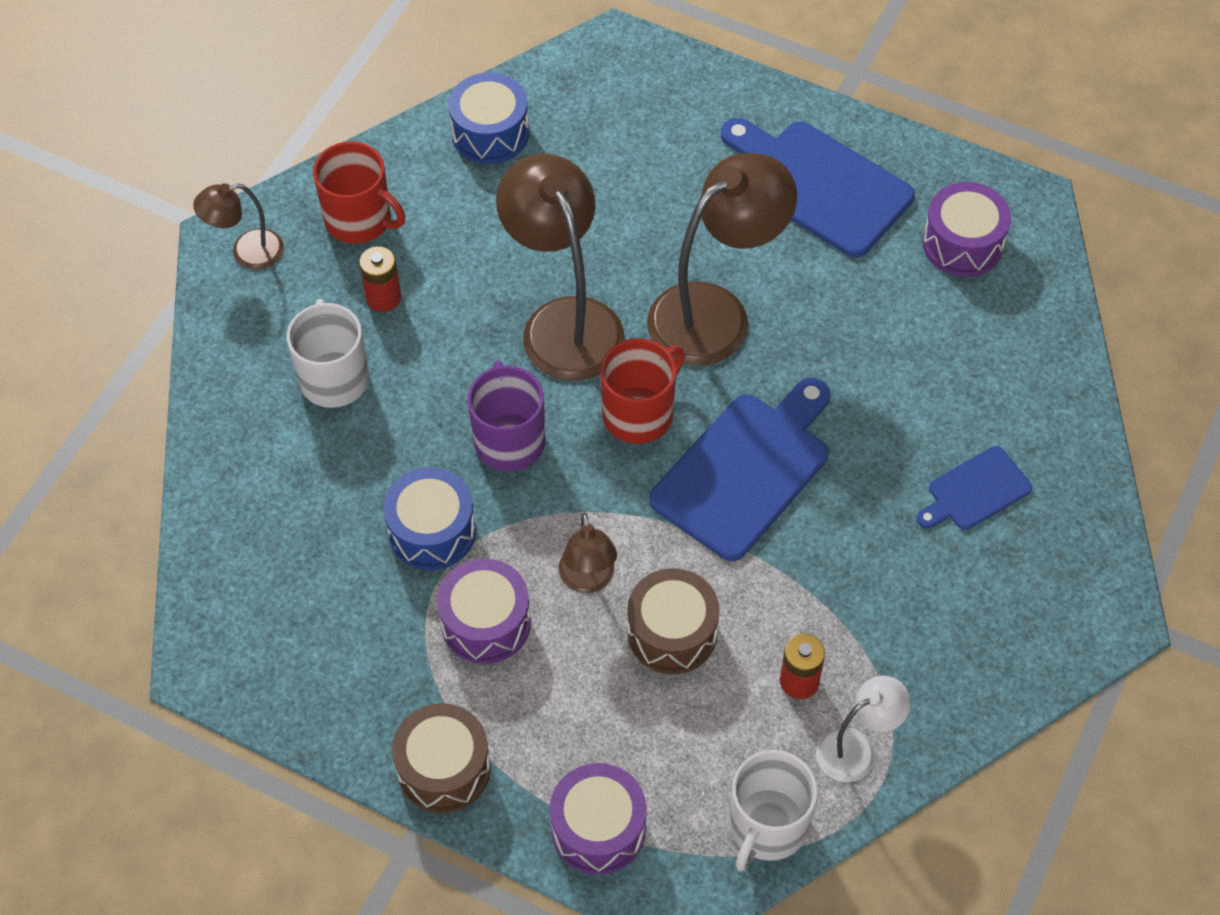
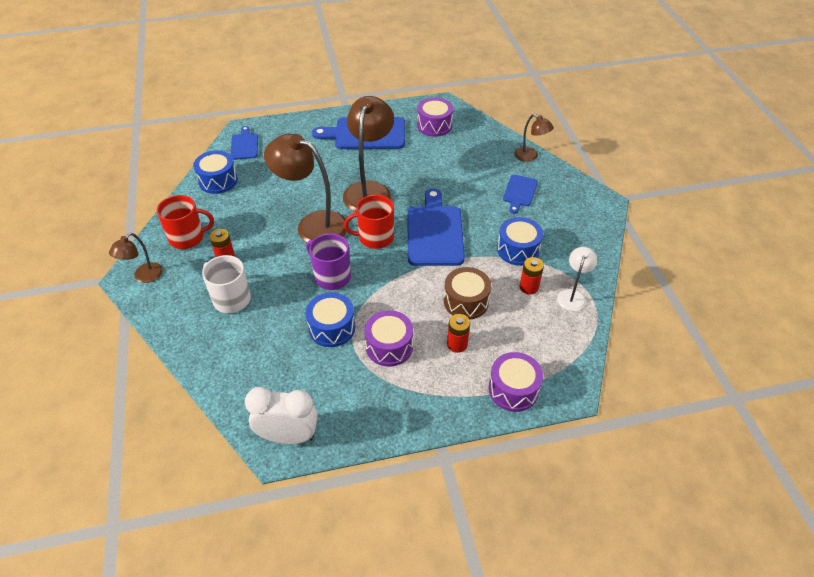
camera: 40 degrees left, 10 degrees down
(233, 658) = (288, 436): none -> white clock
(444, 768) = (428, 413): brown drum -> none
(588, 580) = (414, 304): brown lamp -> brown lamp (530, 156)
(588, 694) = (457, 344): none -> red battery
(591, 82) = (244, 145): none -> blue cutting board
(639, 413) = (375, 237): red mug -> red mug turned 105 degrees counterclockwise
(767, 826) = (572, 343): white mug -> none
(853, 601) = (518, 250): none -> blue drum

